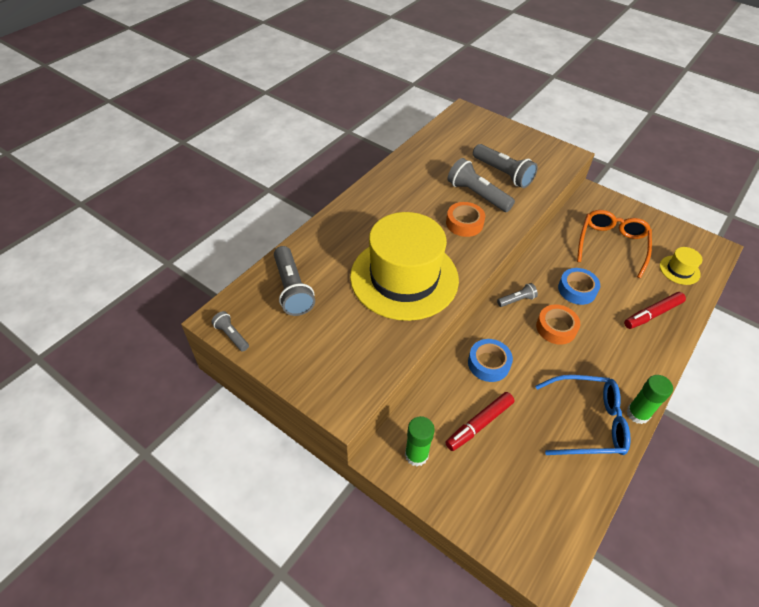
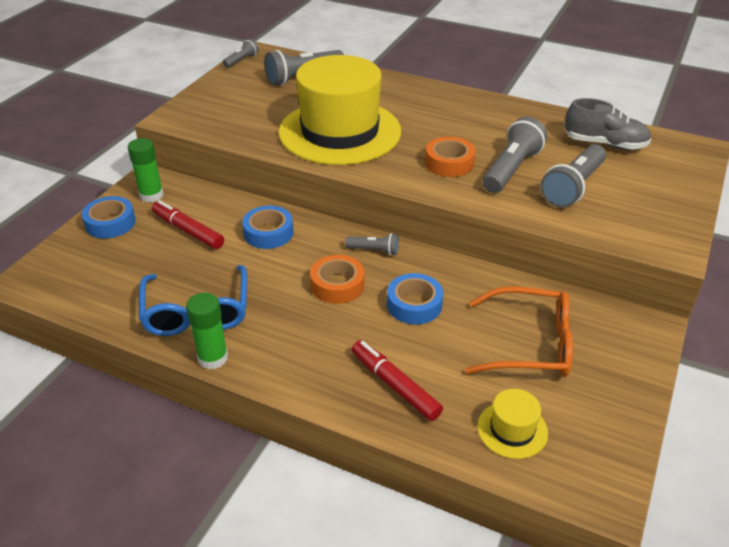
camera: 80 degrees right, 10 degrees down
(452, 145) = (604, 144): none -> grey shoe
(459, 493) = (110, 223): none -> blue tape
(517, 300) = (374, 250): grey flashlight -> grey flashlight turned 45 degrees counterclockwise

